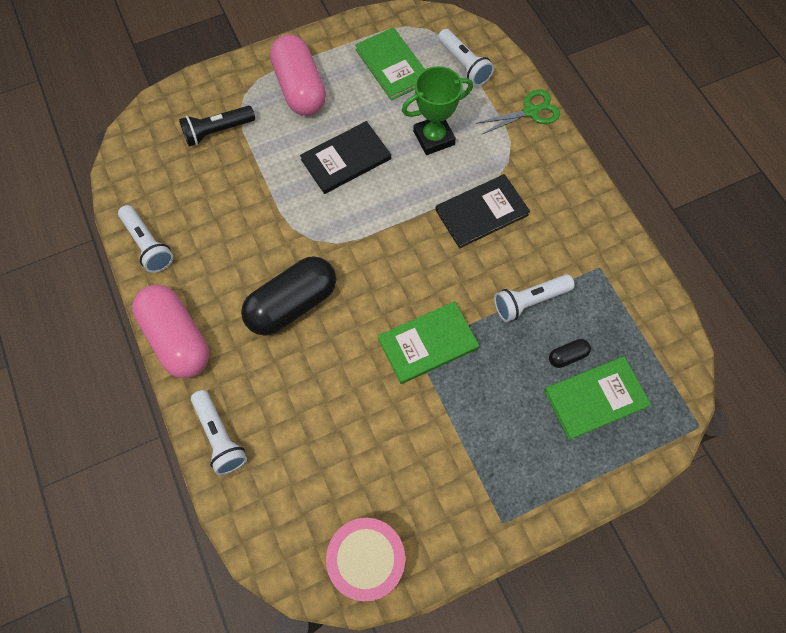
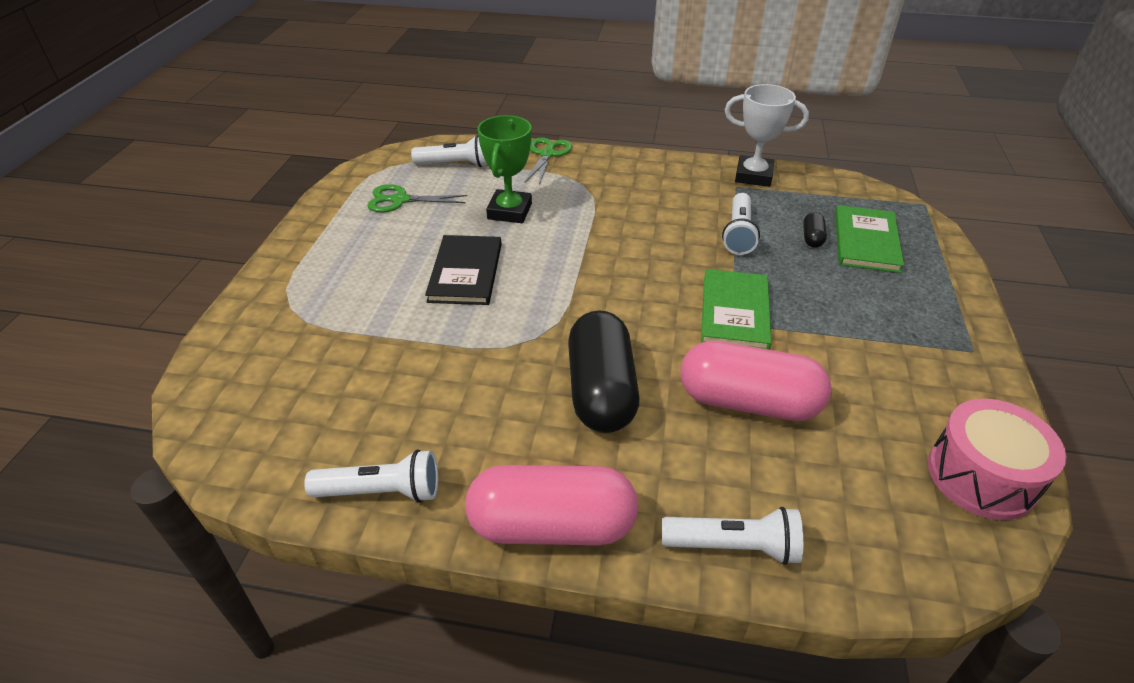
camera: 55 degrees left, 25 degrees down
(217, 131) = (306, 350): black flashlight -> none
(300, 88) = (341, 265): pink capsule -> pink capsule (748, 402)
(392, 66) = (400, 200): green book -> green scissors
(481, 212) = (620, 220): black book -> none
(628, 272) = (753, 176): none -> white trophy

